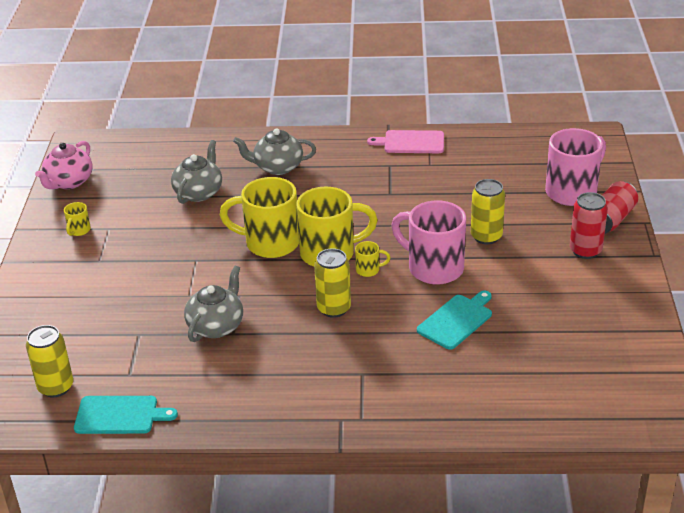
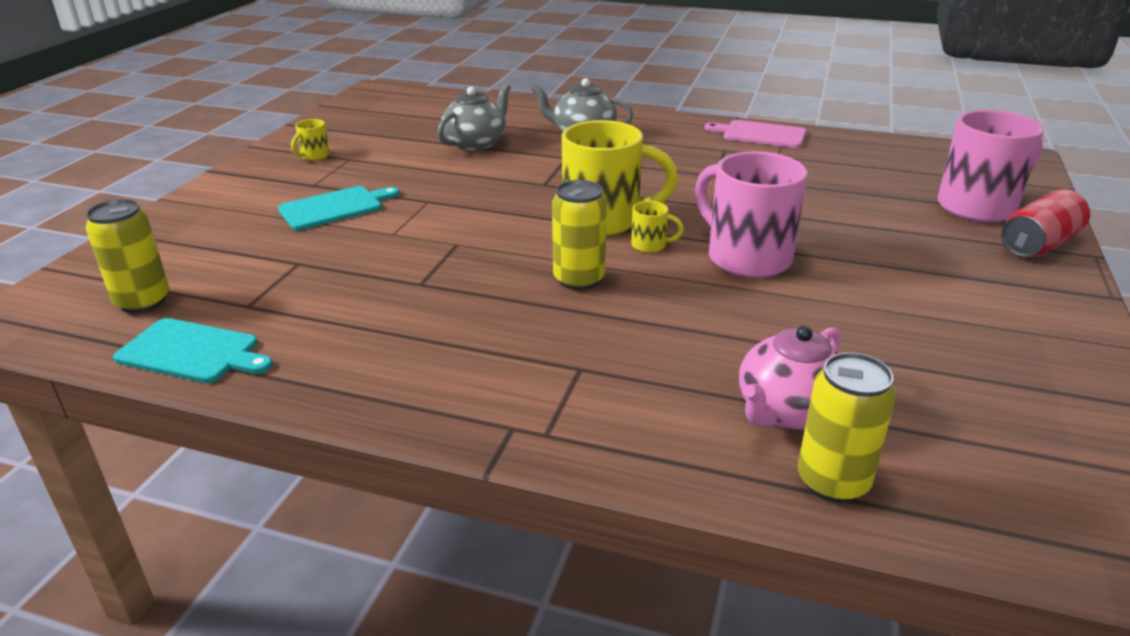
camera: 15 degrees right, 5 degrees down
(69, 182) = (339, 117): pink teapot -> pink teapot (788, 411)
(216, 326) = (404, 272): grey teapot -> none
(270, 243) = (531, 199): yellow mug -> none
(456, 320) = (760, 325): turquoise cutting board -> turquoise cutting board (335, 207)
(486, 236) = (836, 235): yellow can -> yellow can (832, 482)
(585, 251) = (993, 274): red can -> none

